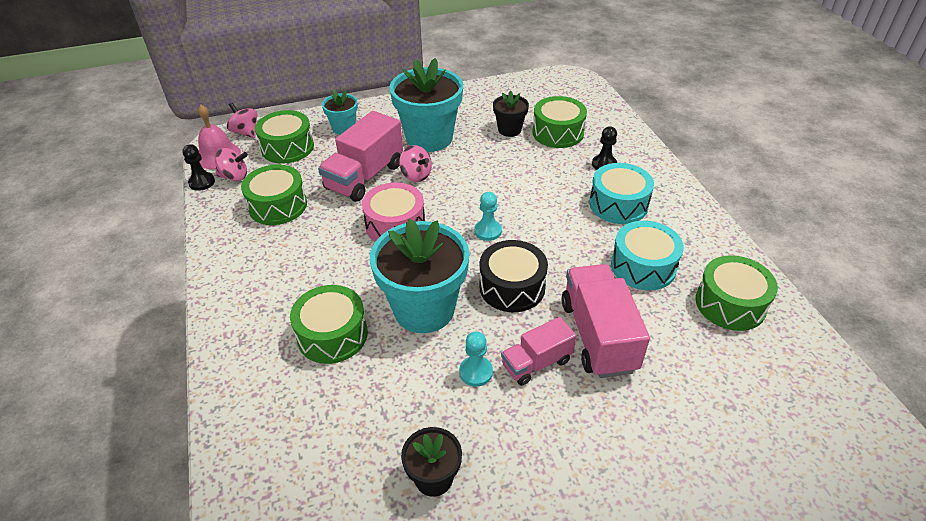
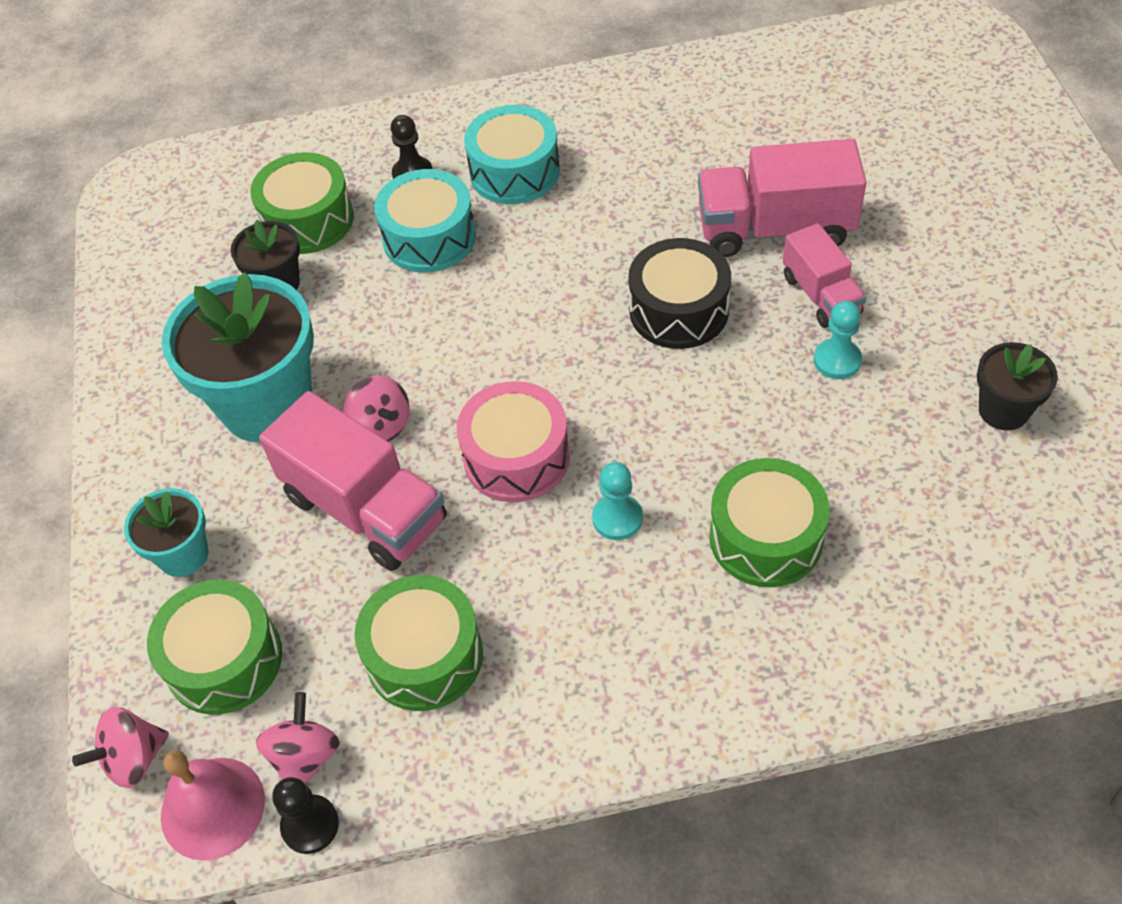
camera: 80 degrees left, 10 degrees up
(416, 175) = (381, 427): pink spinning top -> pink spinning top turned 90 degrees clockwise
(424, 309) = (717, 417): turquoise flower pot -> none
(488, 231) = (551, 331): turquoise pawn -> turquoise pawn (617, 518)
(643, 266) = (650, 166): turquoise drum -> turquoise drum (429, 237)
(730, 304) = (725, 99): green drum -> none

